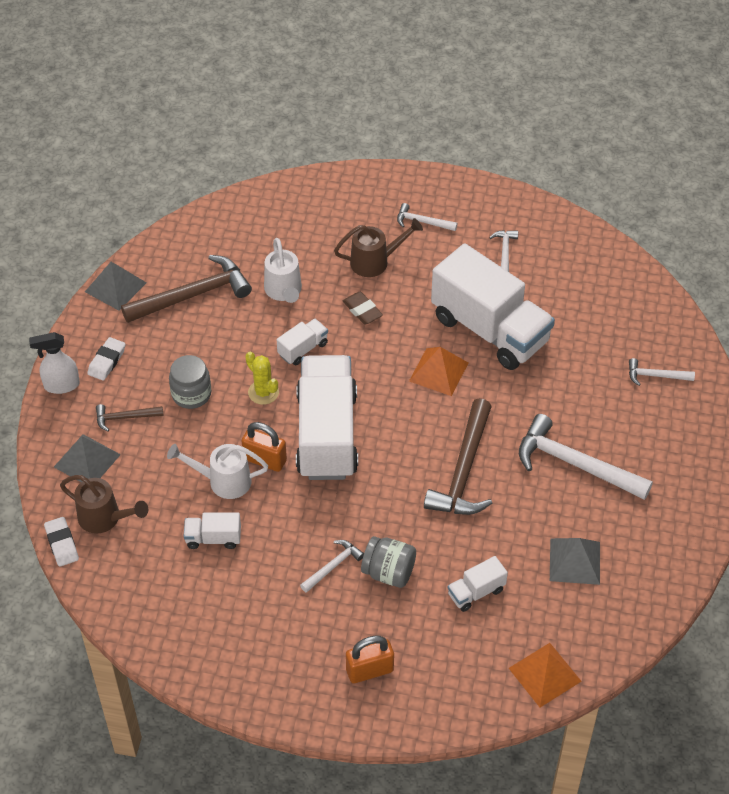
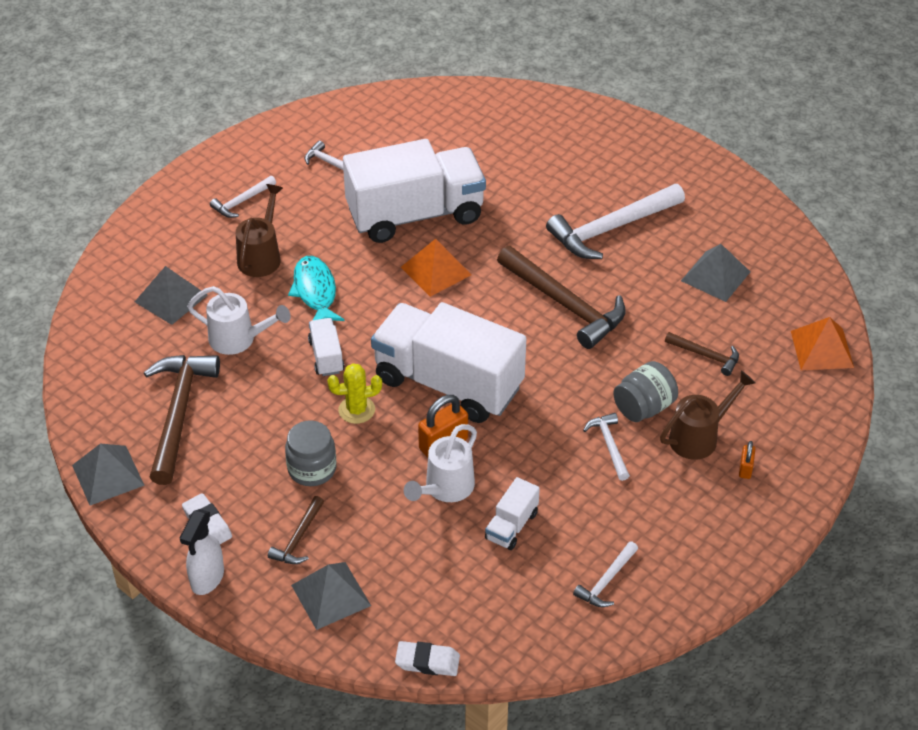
camera: 60 degrees left, 5 degrees down
(105, 518) = (420, 609): brown watering can -> brown watering can (699, 437)
(296, 234) = (171, 298): none -> grey pyramid
(362, 310) = (315, 292): brown eraser -> turquoise fish
(369, 670) = (745, 469): orange padlock -> orange padlock, size x0.54
(476, 592) = (706, 356): white truck -> brown hammer
(655, 376) = (553, 135): white hammer -> white hammer (606, 581)

